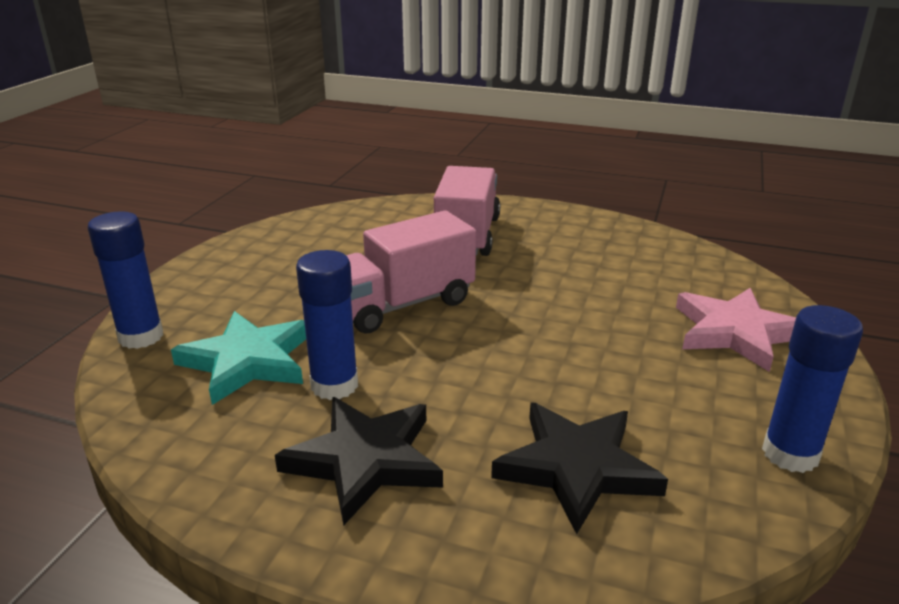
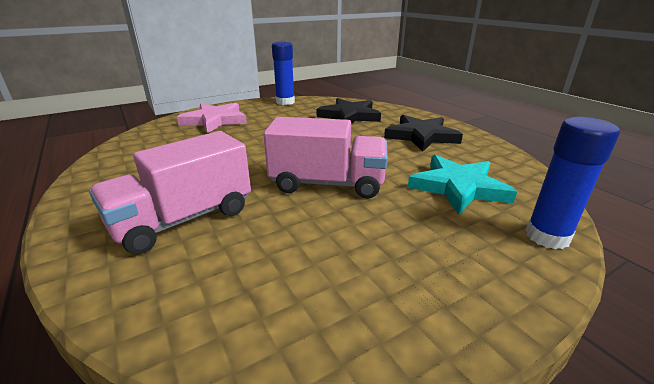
camera: 140 degrees left, 0 degrees up
(334, 385) = (413, 160): blue glue stick -> none

